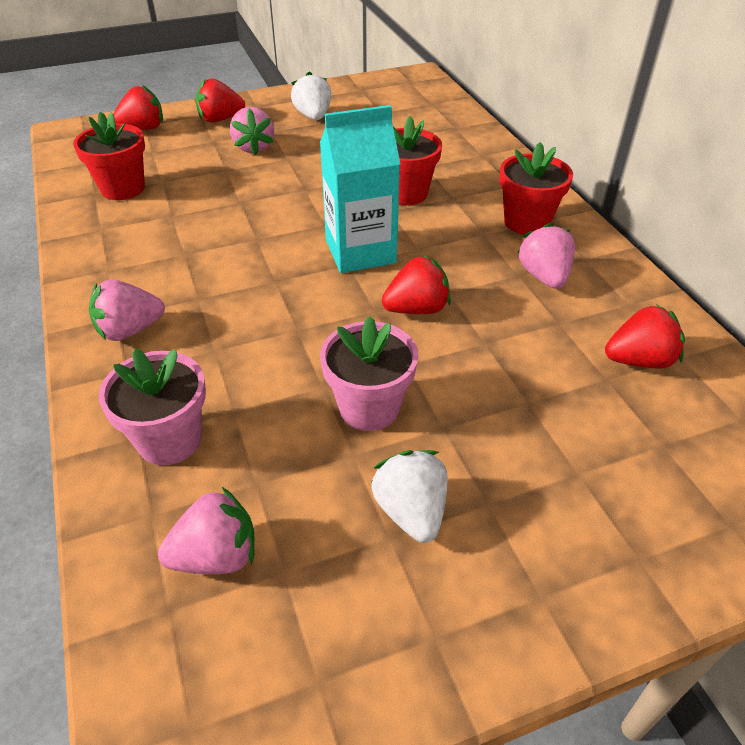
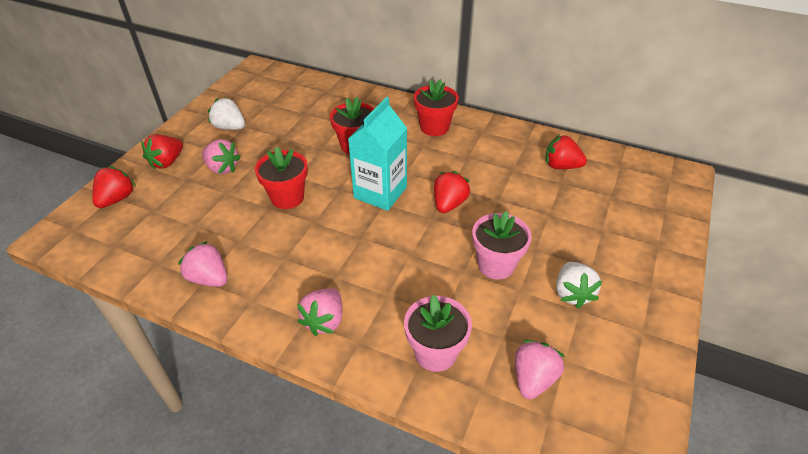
camera: 45 degrees left, 0 degrees up
(123, 188) = (173, 247): red flower pot -> red flower pot (287, 197)
(411, 511) = (572, 293): white strawberry -> white strawberry turned 120 degrees counterclockwise
(544, 277) = (478, 151): pink strawberry -> pink strawberry (209, 278)
(639, 360) = (561, 166): red strawberry -> red strawberry turned 105 degrees counterclockwise

